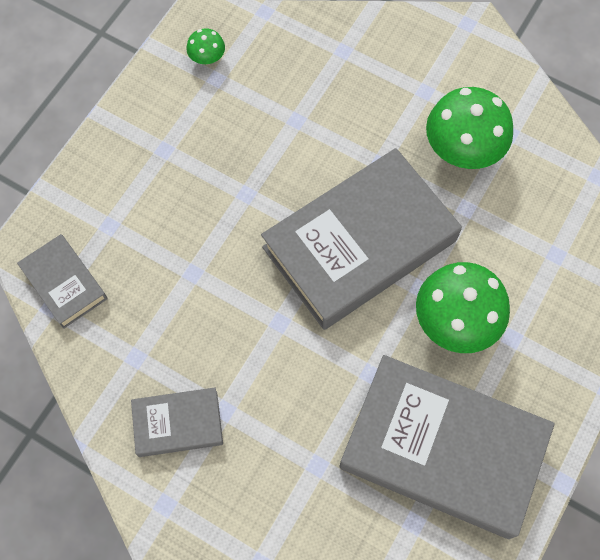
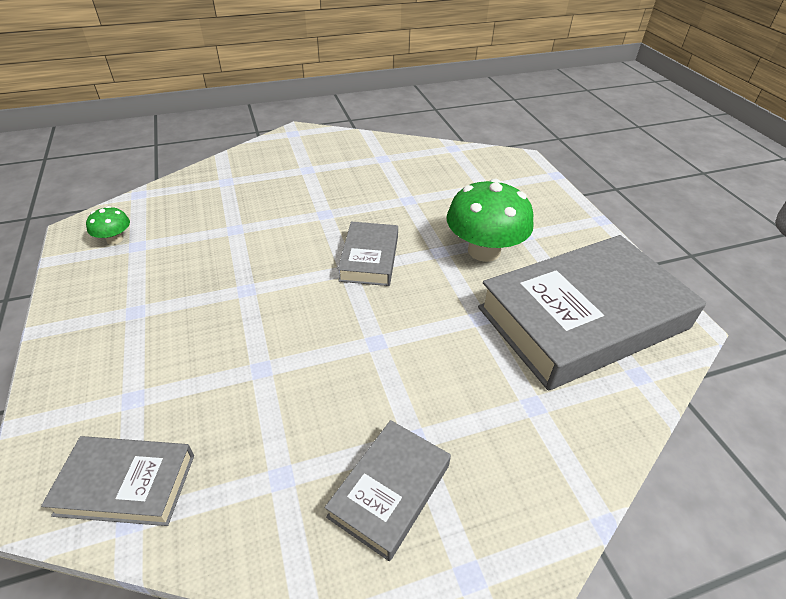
camera: 50 degrees left, 25 degrees down
(359, 244) = (369, 258): grey book -> grey book, size x0.48
(463, 149) = (366, 178): green mushroom -> none

